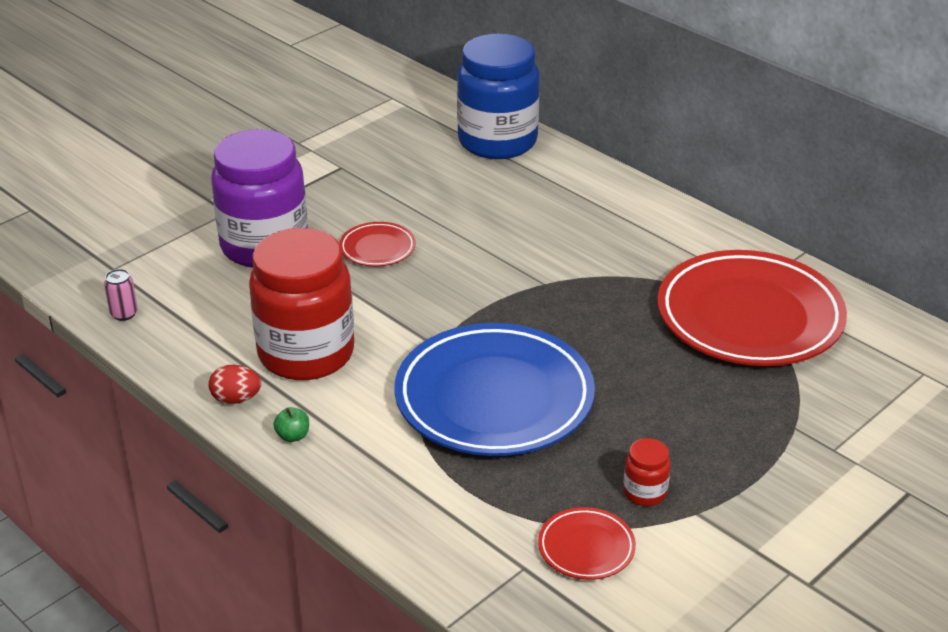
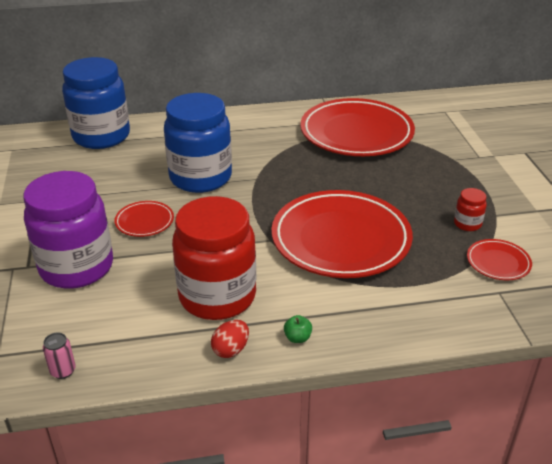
camera: 55 degrees left, 0 degrees up
(494, 398) = (341, 239): blue plate -> red plate
(499, 244) = (200, 177): none -> blue jar

